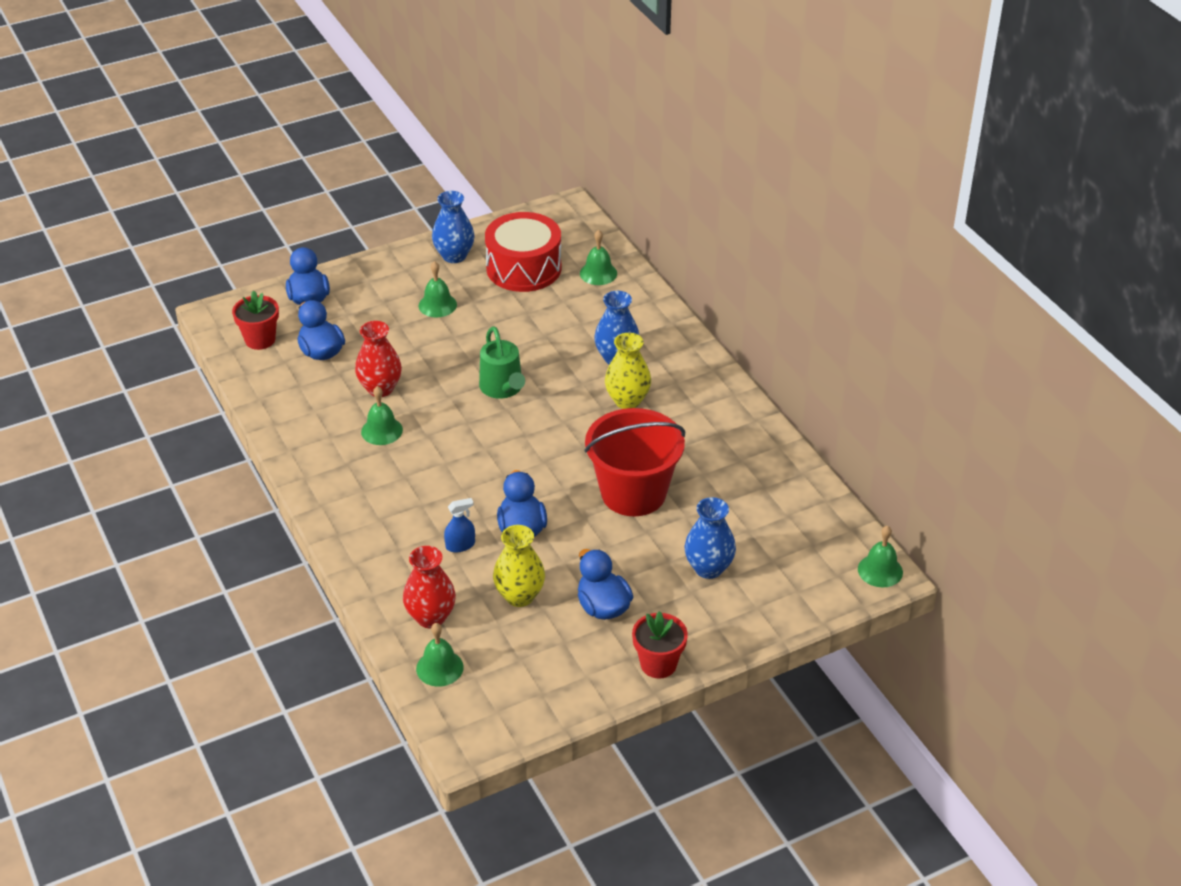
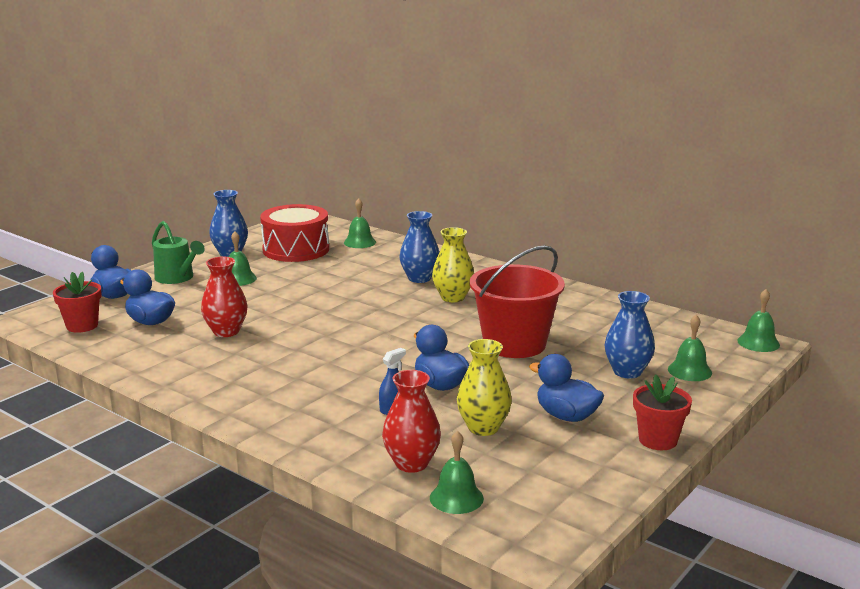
camera: 25 degrees left, 20 degrees down
(382, 430) = (249, 355): green bell -> green bell (689, 371)
(503, 388) = (339, 310): green watering can -> green watering can (177, 278)

